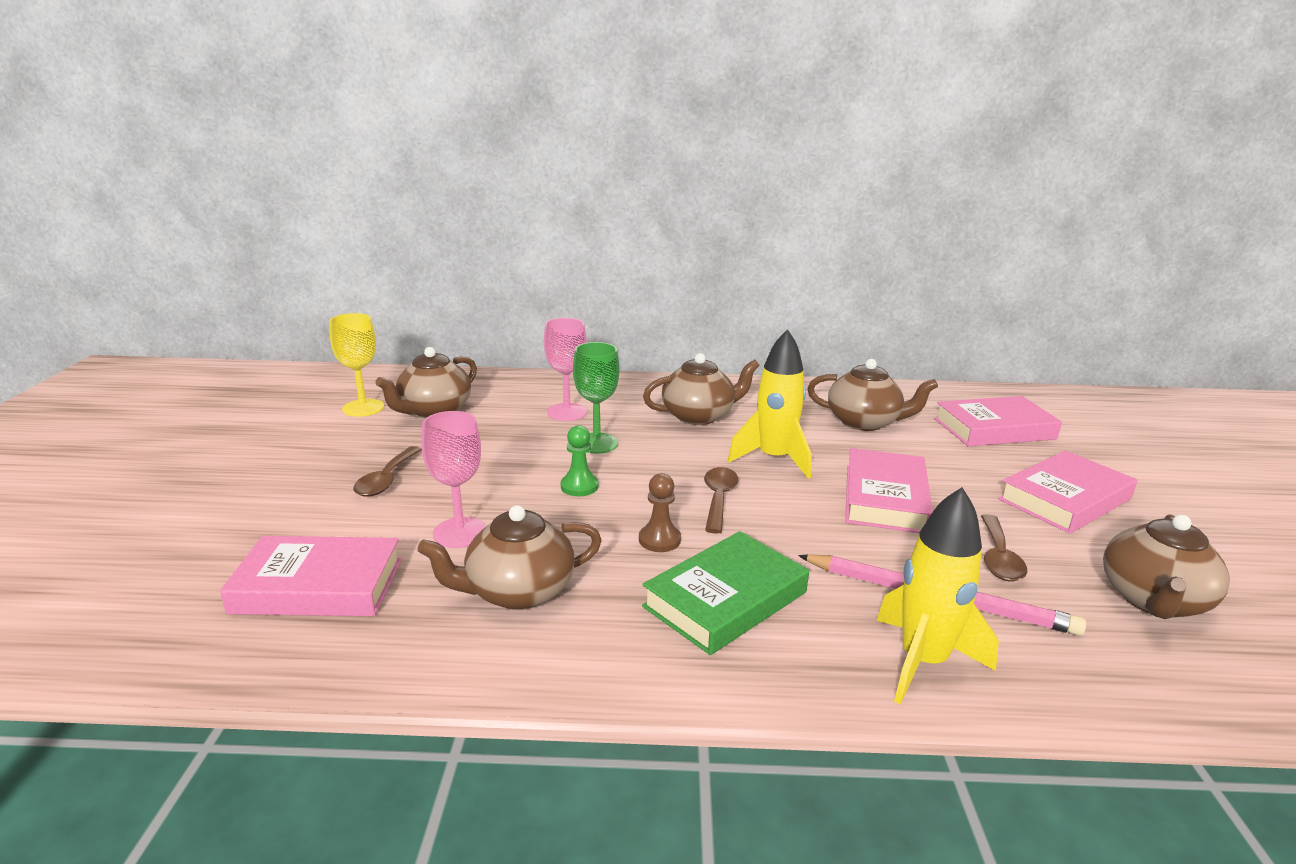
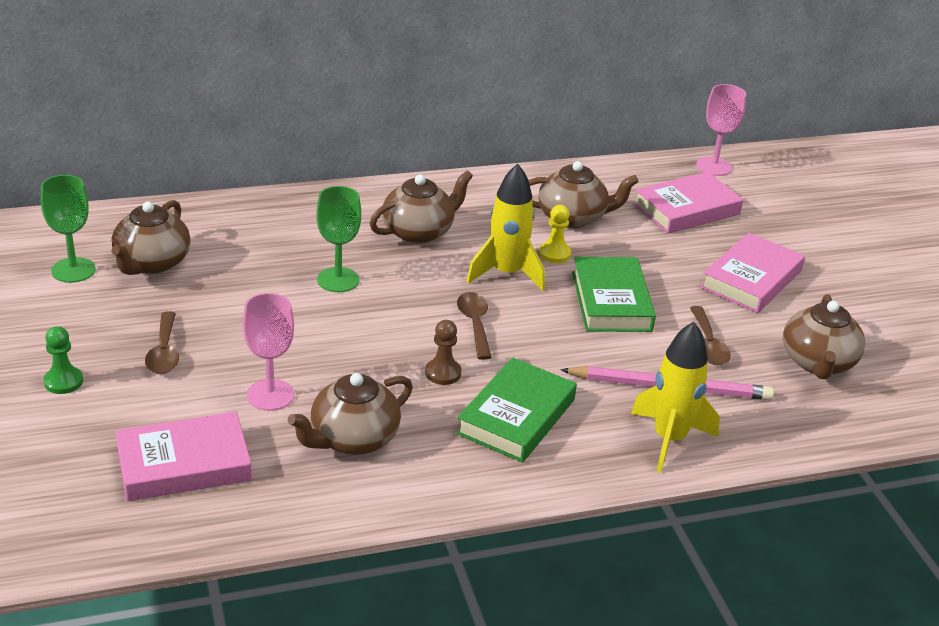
camera: 20 degrees left, 10 degrees up
(363, 408) = (73, 270): yellow goblet -> green goblet
(567, 412) = (288, 245): pink goblet -> pink goblet (714, 166)
(579, 486) = (348, 331): green pawn -> green pawn (63, 382)
(833, 449) = (554, 254): none -> yellow pawn
(885, 498) = (611, 301): pink book -> green book

